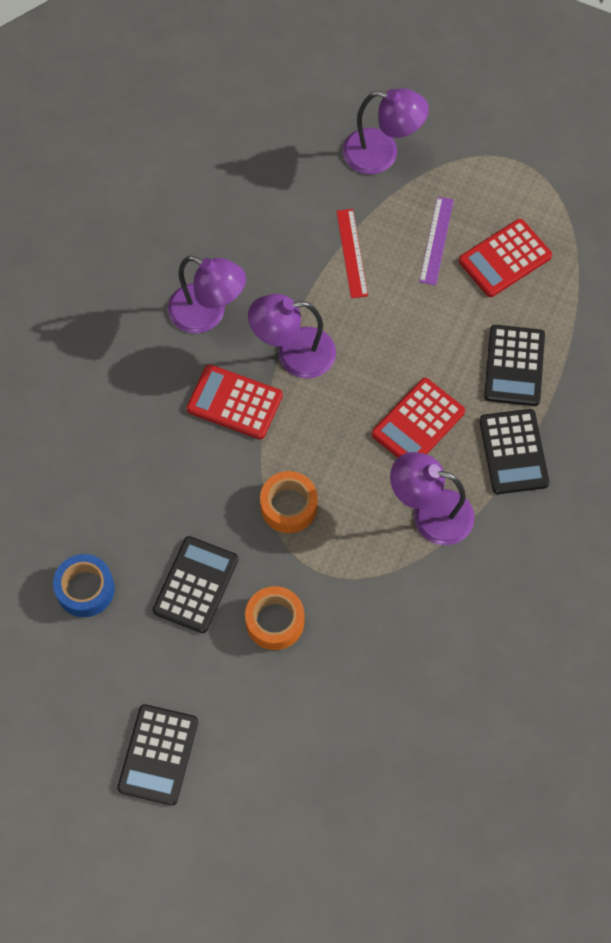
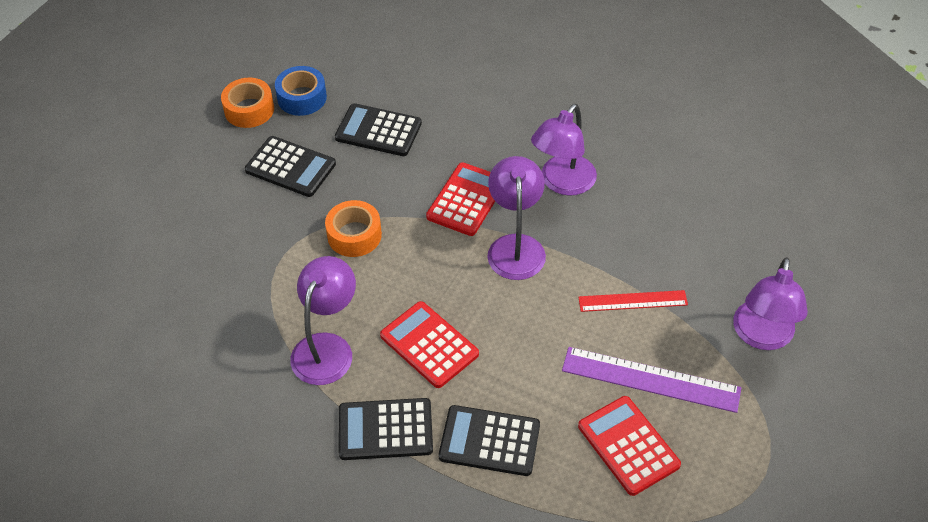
camera: 95 degrees right, 15 degrees down
(158, 755) = (147, 140): black calculator -> black calculator (378, 131)
(275, 621) = (243, 220): orange tape -> orange tape (249, 110)
(436, 240) = (650, 379): purple ruler -> purple ruler, size x1.56

